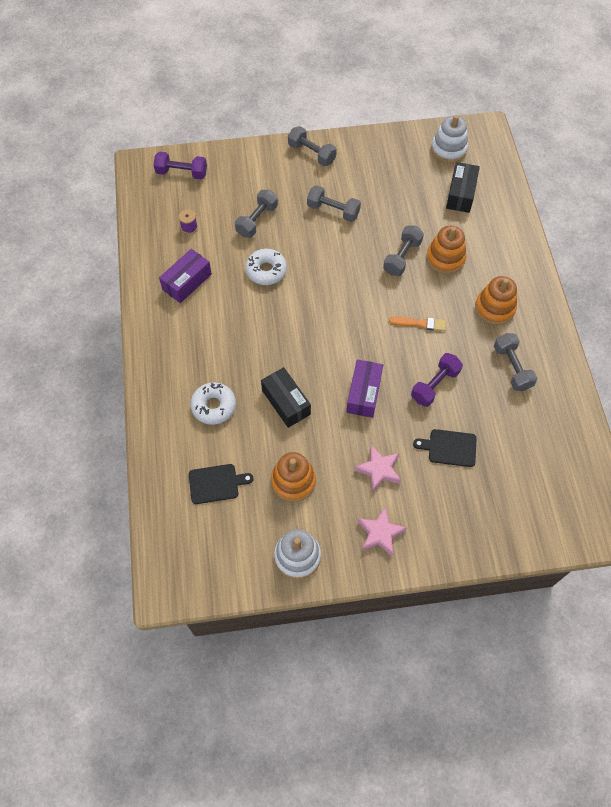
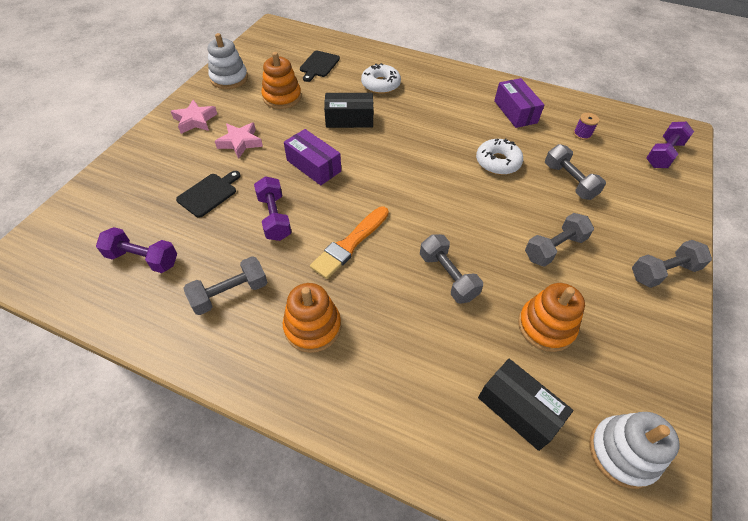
camera: 120 degrees right, 10 degrees down
(420, 324) = (350, 244): orange brush -> orange brush, size x1.51
(445, 258) = (418, 319): orange stacking toy -> orange stacking toy (546, 326)
(512, 367) = (230, 293): grey dumbbell -> grey dumbbell turned 45 degrees counterclockwise
(534, 442) = (143, 259): none -> purple dumbbell

